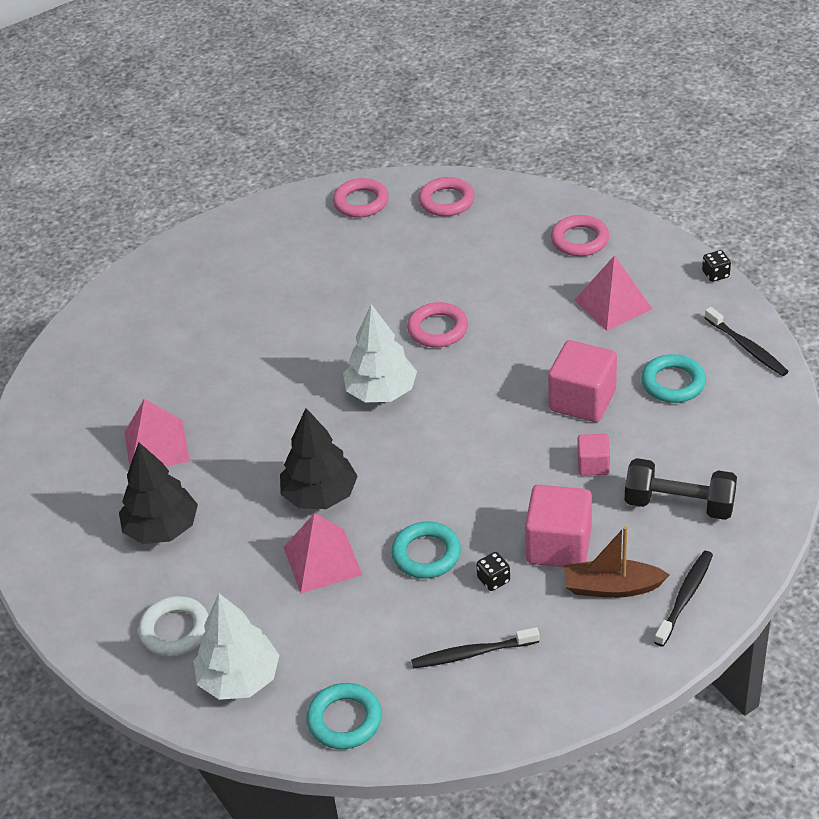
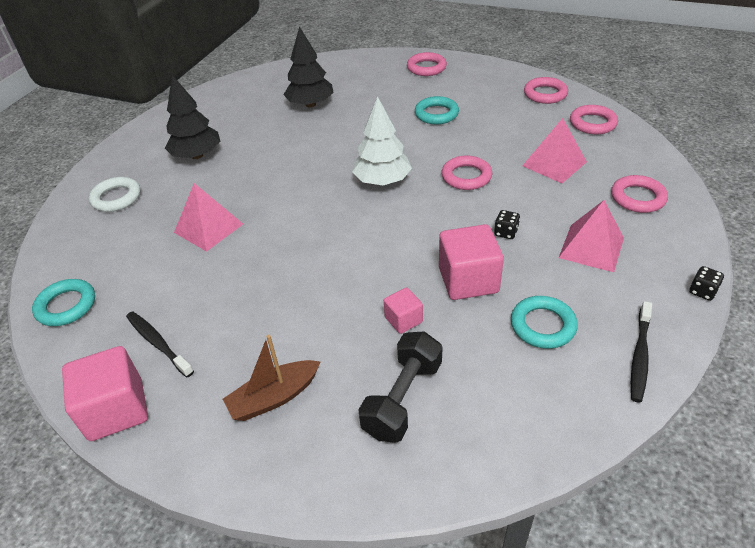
camera: 55 degrees right, 0 degrees up
(156, 446) = (262, 123): pink pyramid -> pink pyramid (554, 164)
(200, 259) = (426, 68): none -> pink ring
(239, 679) = (86, 241): white tree -> none
(320, 495) = (266, 200): black tree -> black tree (310, 104)
(426, 554) = (244, 272): turquoise ring -> turquoise ring (436, 114)
(493, 580) = (240, 320): black dice -> black dice (506, 232)
(559, 546) = (299, 341): pink cube -> pink cube (116, 410)
(612, 587) = (274, 397): brown boat -> brown boat turned 90 degrees counterclockwise
(679, 504) = (403, 398): black dumbbell -> black dumbbell turned 45 degrees clockwise
(684, 598) = (292, 457): black toothbrush -> none

